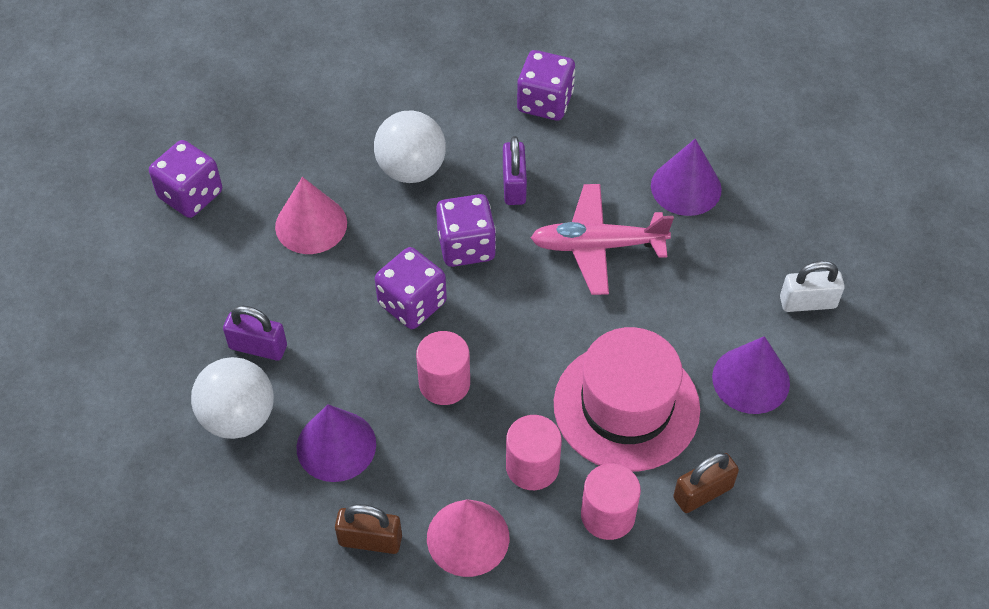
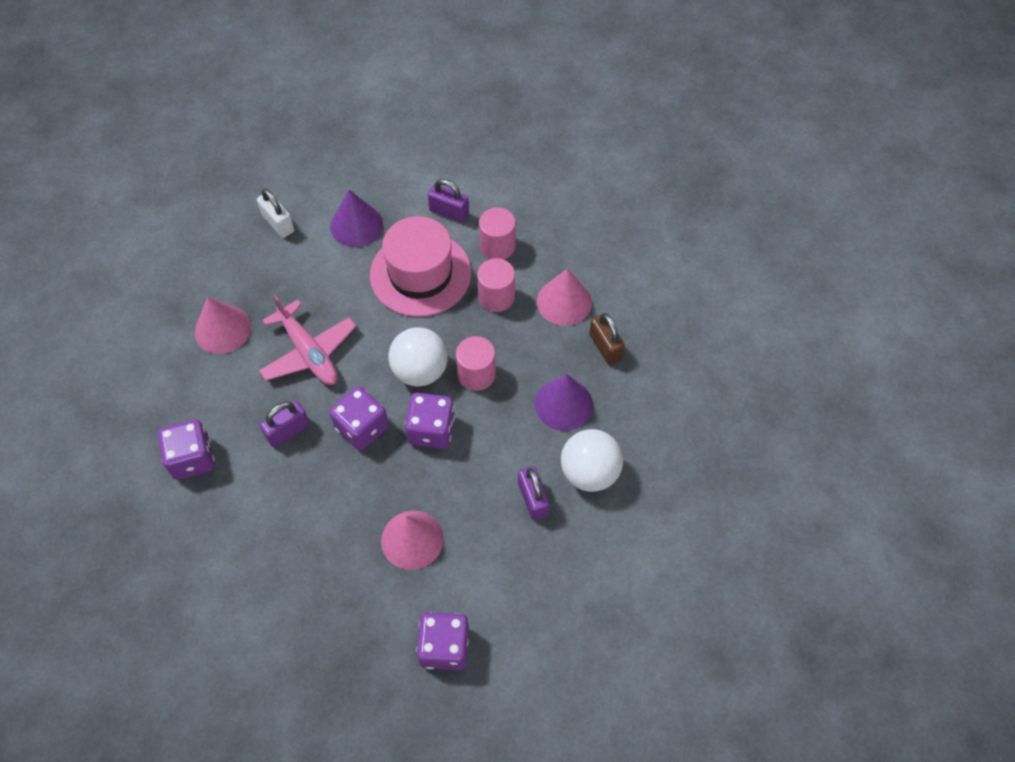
camera: 125 degrees left, 5 degrees up
(411, 169) = (316, 507): white ball -> white ball (420, 371)
(686, 187) = (223, 329): purple cone -> pink cone
(702, 492) = (449, 212): brown padlock -> purple padlock

